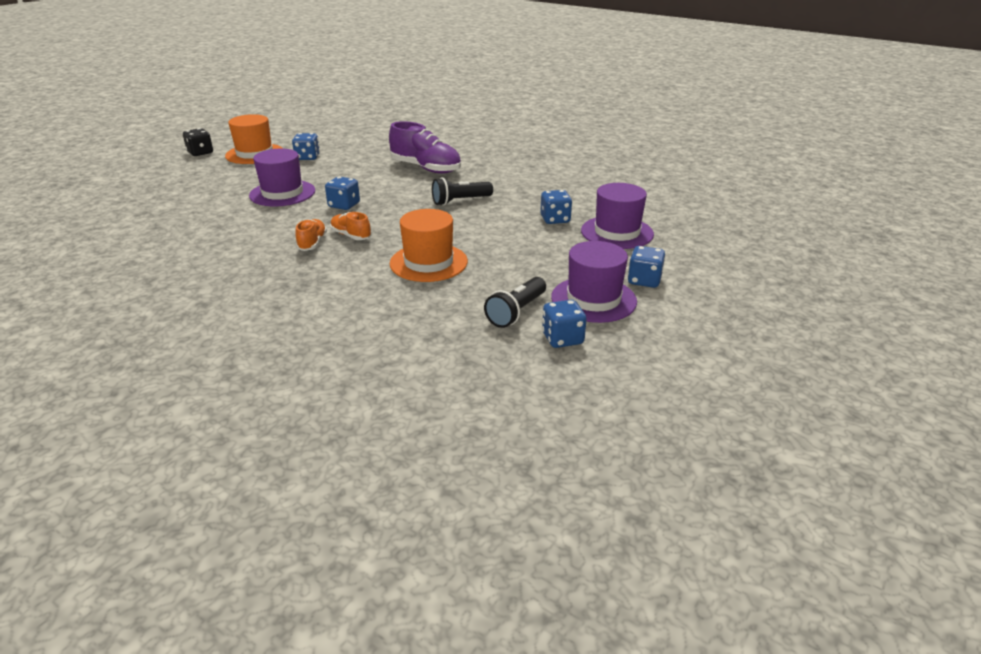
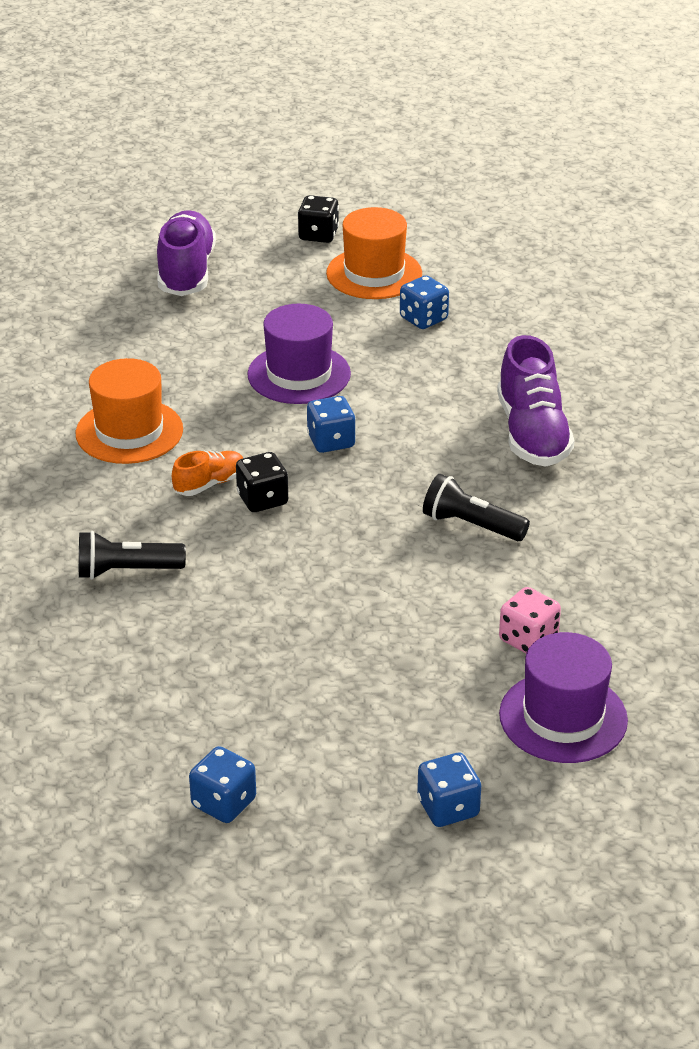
camera: 50 degrees right, 5 degrees up
(147, 186) = (186, 272): none -> purple shoe
(351, 236) = (262, 499): orange shoe -> black dice
(428, 262) = (273, 599): orange hat -> orange hat (129, 431)
(516, 312) = (241, 735): black flashlight -> black flashlight (126, 571)
(555, 219) = (528, 639): blue dice -> pink dice
(593, 299) = (344, 784): purple hat -> none

